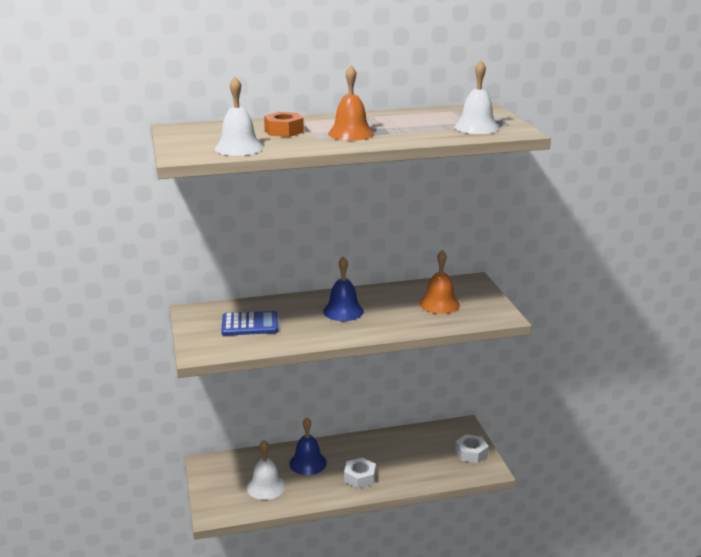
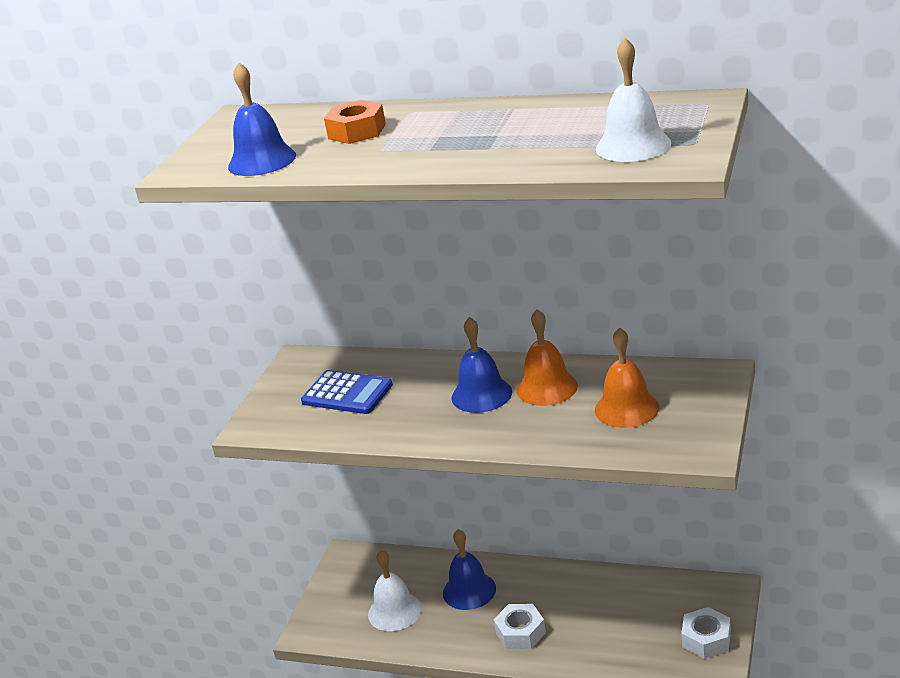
camera: 35 degrees right, 5 degrees up
(239, 148) = (262, 161): white bell -> blue bell
(350, 133) = (435, 144): orange bell -> orange bell (547, 388)

